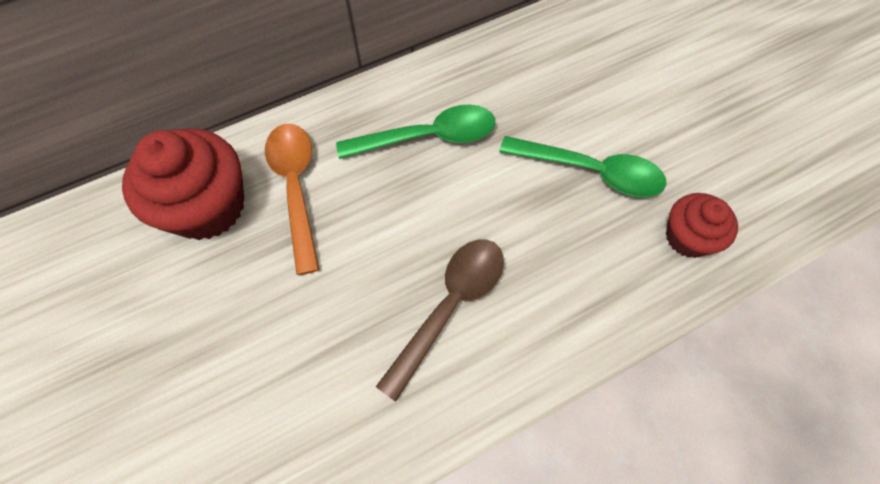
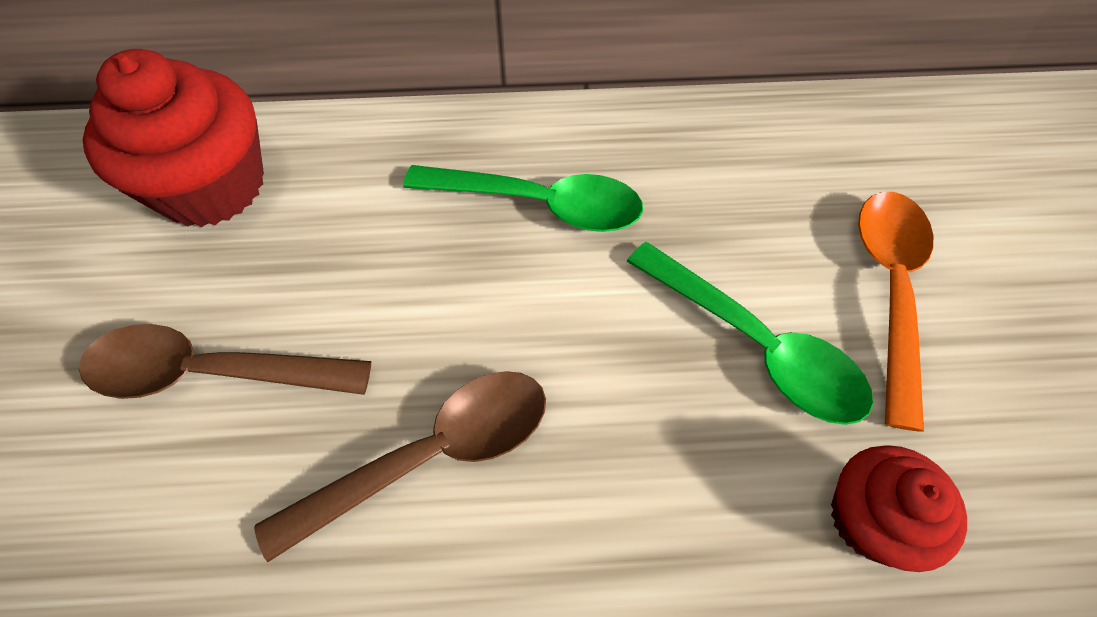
camera: 25 degrees right, 5 degrees down
(290, 319) = (212, 373): none -> brown spoon
(296, 188) = (329, 205): orange spoon -> orange spoon (889, 290)

